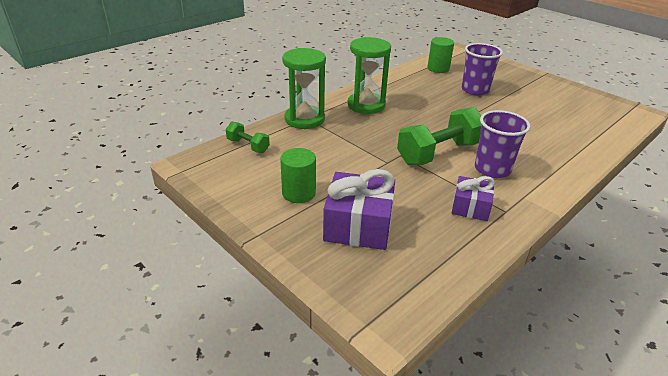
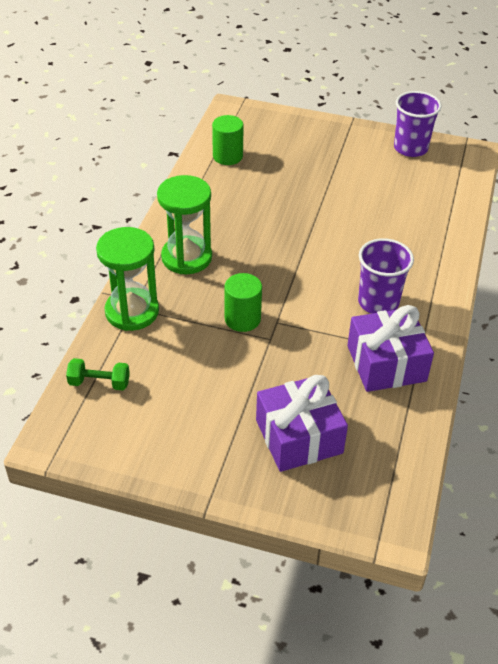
camera: 30 degrees left, 10 degrees up
(299, 193) = (210, 424): green cylinder -> green cylinder (242, 319)
(438, 153) = (313, 302): green dumbbell -> none
(470, 207) = (386, 363): purple gift -> purple gift, size x1.66
(475, 90) = (292, 181): purple cup -> purple cup (410, 148)

